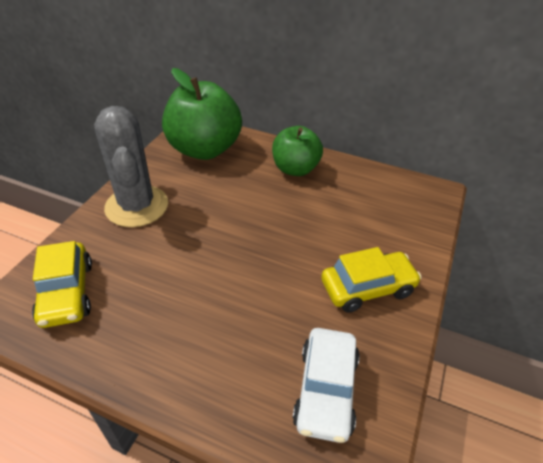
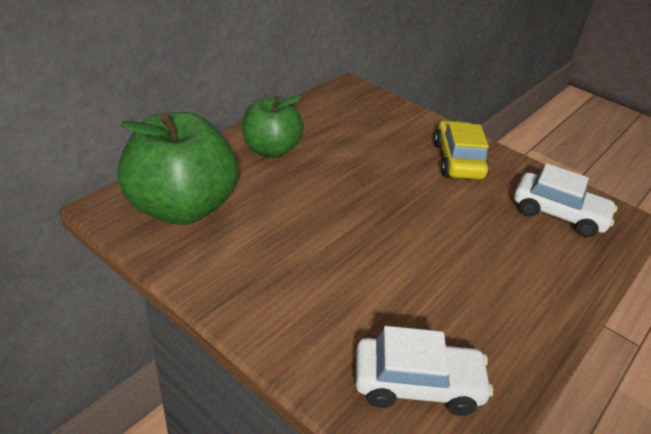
camera: 75 degrees left, 5 degrees down
(66, 293) = (417, 384): yellow car -> white car
(137, 206) = (273, 293): grey cactus -> none

